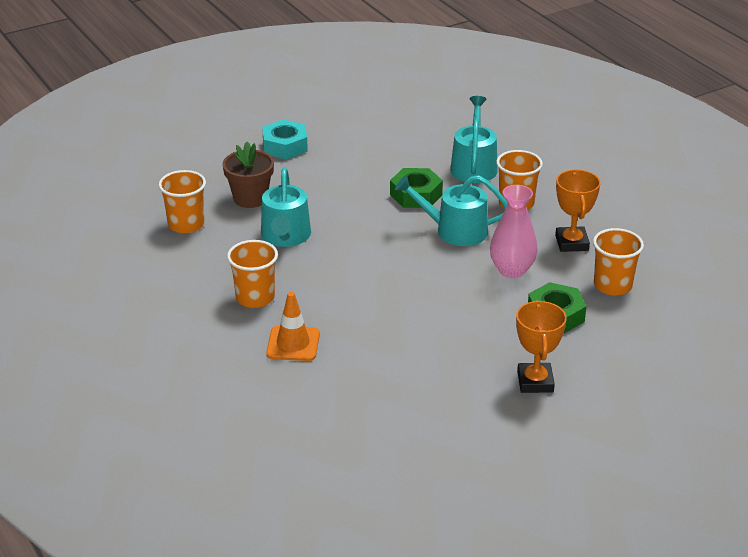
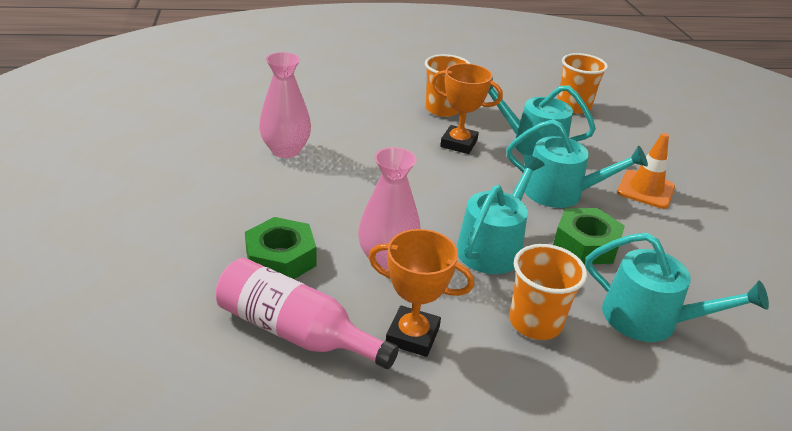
camera: 110 degrees right, 0 degrees up
(250, 198) = (610, 144): brown flower pot -> none
(285, 146) = (720, 188): turquoise nut -> none
(293, 344) = (366, 109): orange traffic cone -> orange traffic cone (645, 190)
(355, 213) = (560, 192): none -> turquoise watering can
(414, 366) = (286, 150): none -> pink vase
(535, 382) = (196, 203): orange trophy -> orange trophy (458, 143)
(612, 285) = (295, 331): orange cup -> pink bottle

